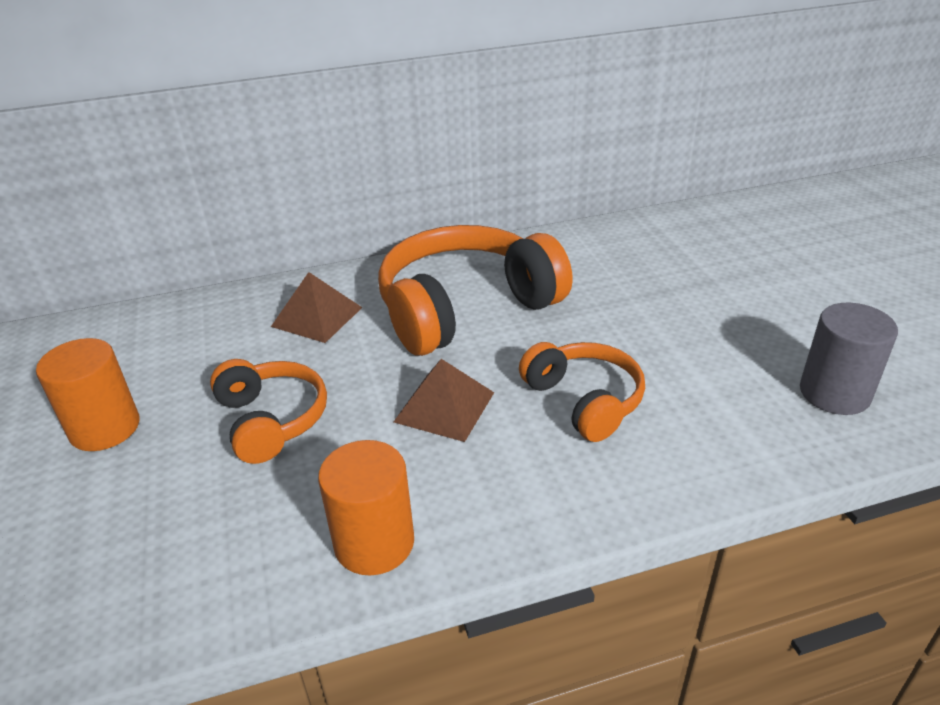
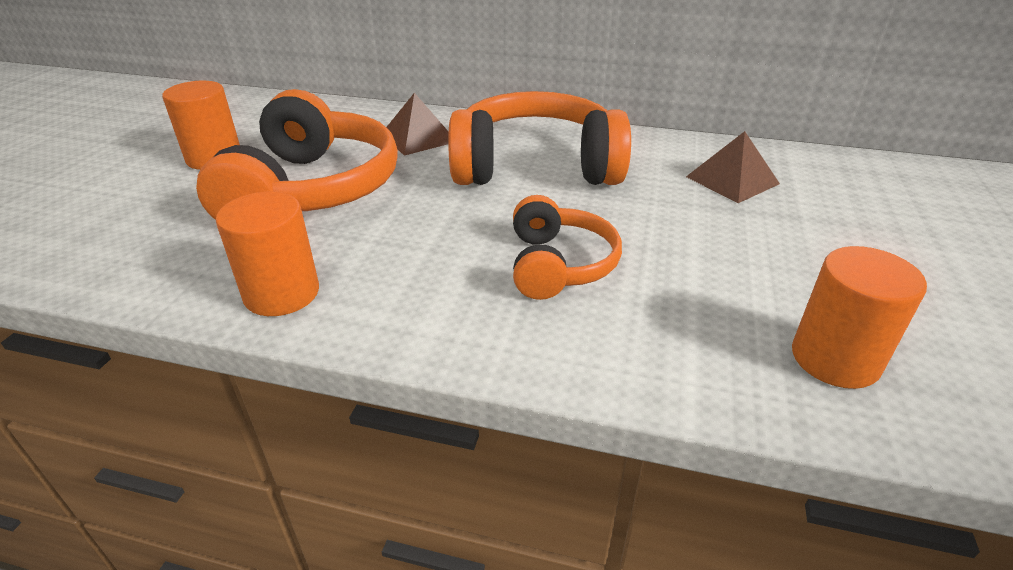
camera: 30 degrees right, 0 degrees up
(271, 420) = (312, 190): orange headphones -> orange headphones, size x1.76
(444, 407) = (438, 226): brown pyramid -> brown pyramid (732, 180)
(834, 393) = (835, 359): grey cylinder -> orange cylinder

